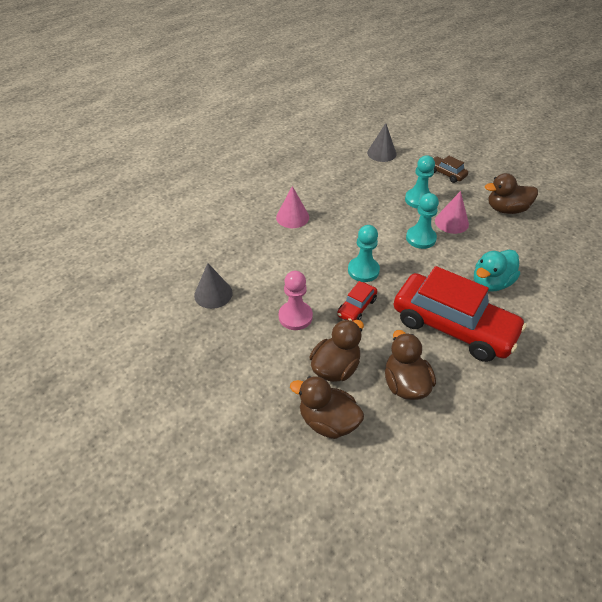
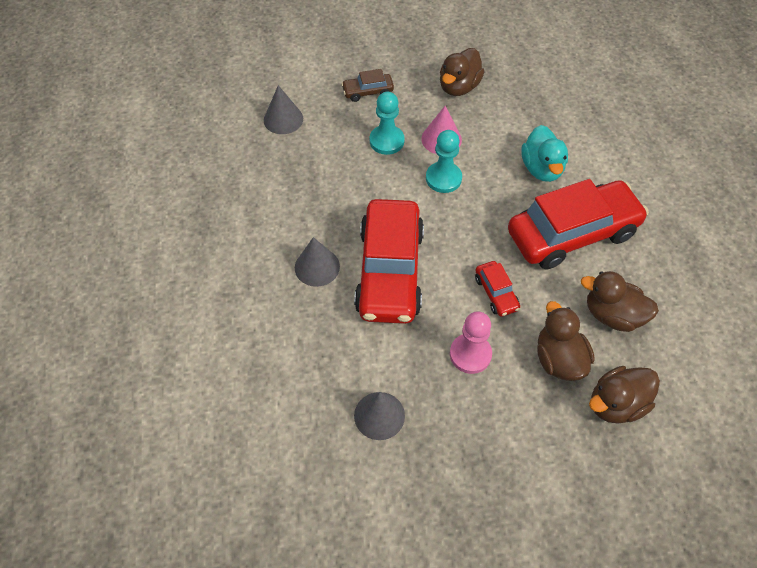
camera: 55 degrees left, 10 degrees up
(292, 217) = (317, 267): pink cone -> grey cone
(321, 248) = (390, 271): none -> red car
(363, 270) = (450, 255): turquoise pawn -> none

